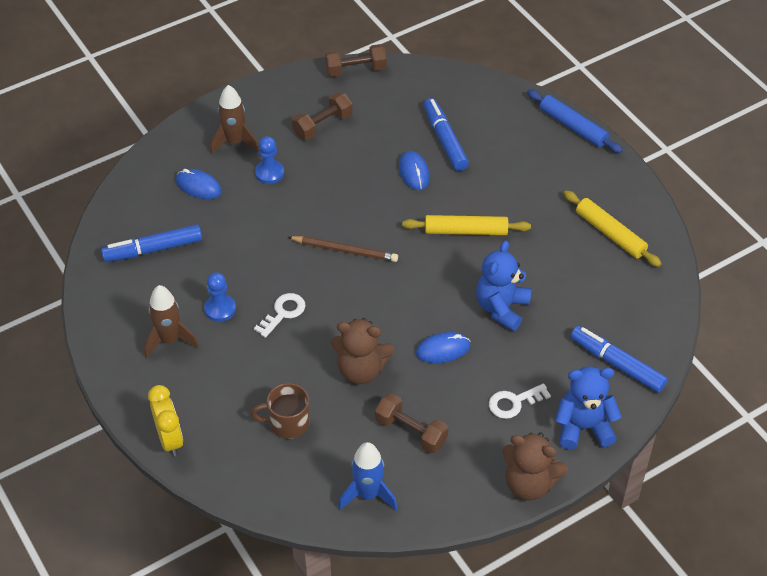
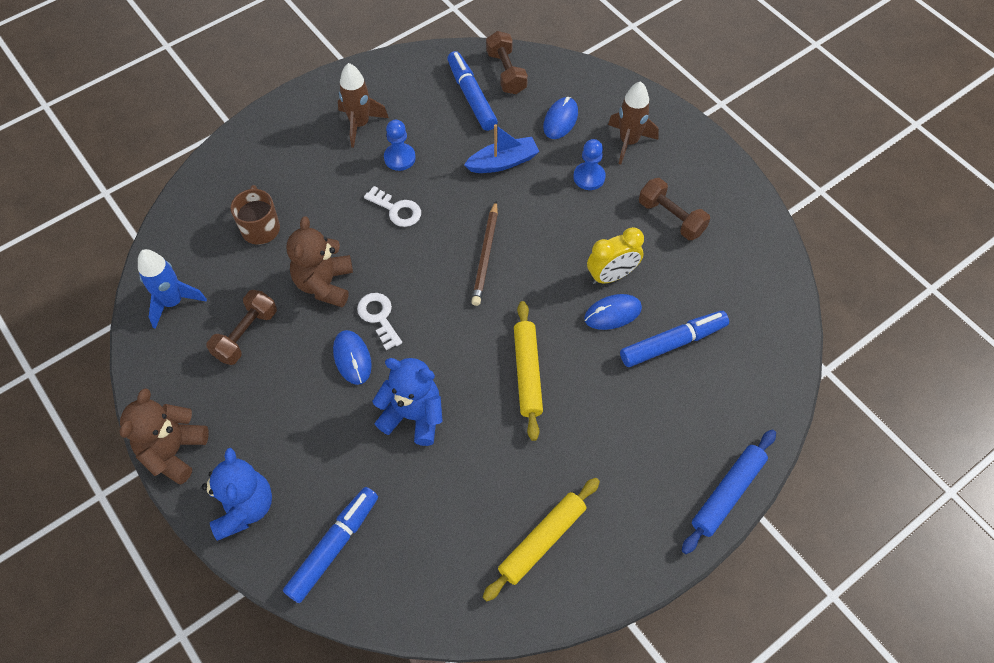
camera: 85 degrees right, 10 degrees up
(170, 439) = (246, 140): yellow clock -> yellow clock (611, 275)
(240, 231) = (503, 162): none -> blue boat
(355, 70) = (771, 241): brown dumbbell -> brown dumbbell (506, 72)
(514, 402) = (280, 433): white key -> white key (379, 317)

